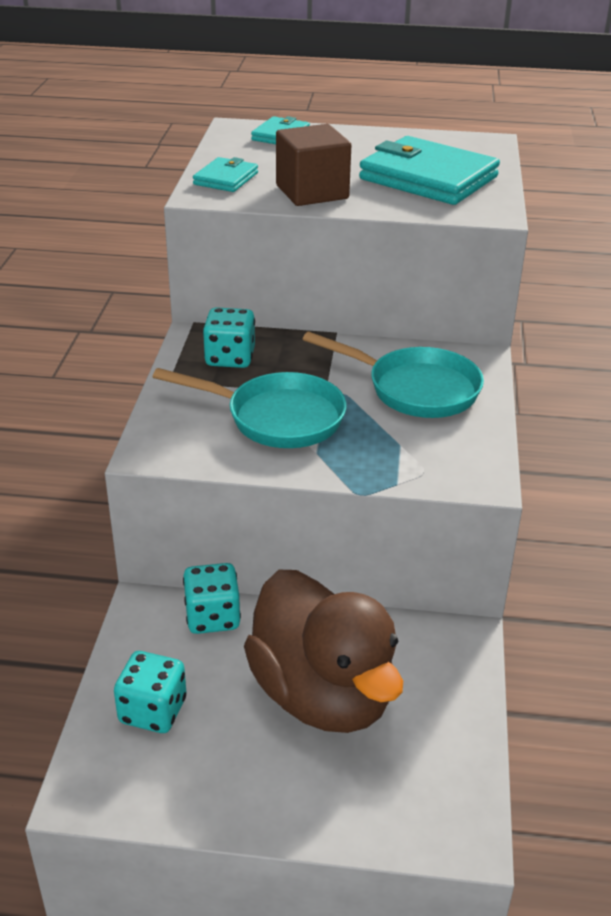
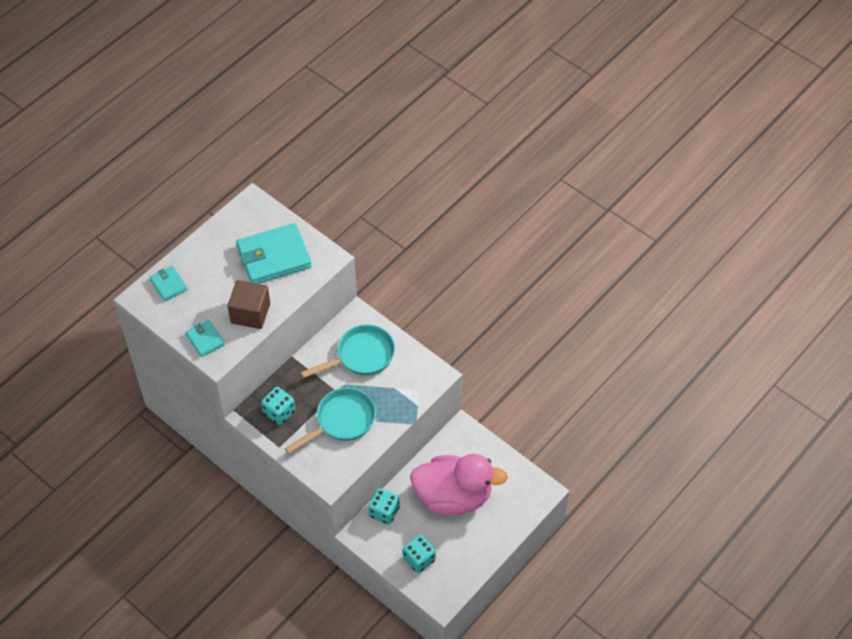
camera: 55 degrees left, 20 degrees up
(323, 694) = (453, 496): brown duck -> pink duck

